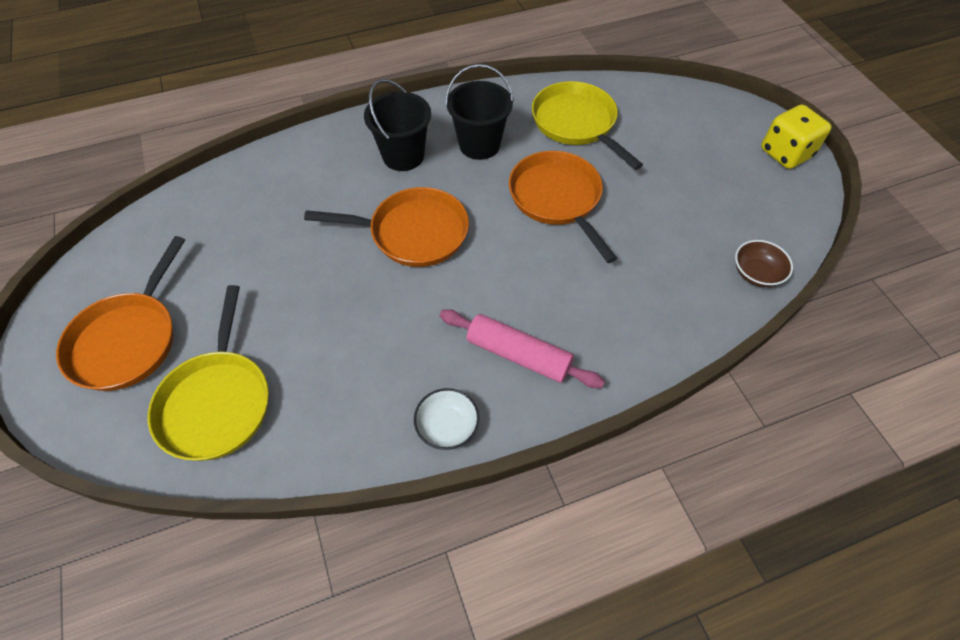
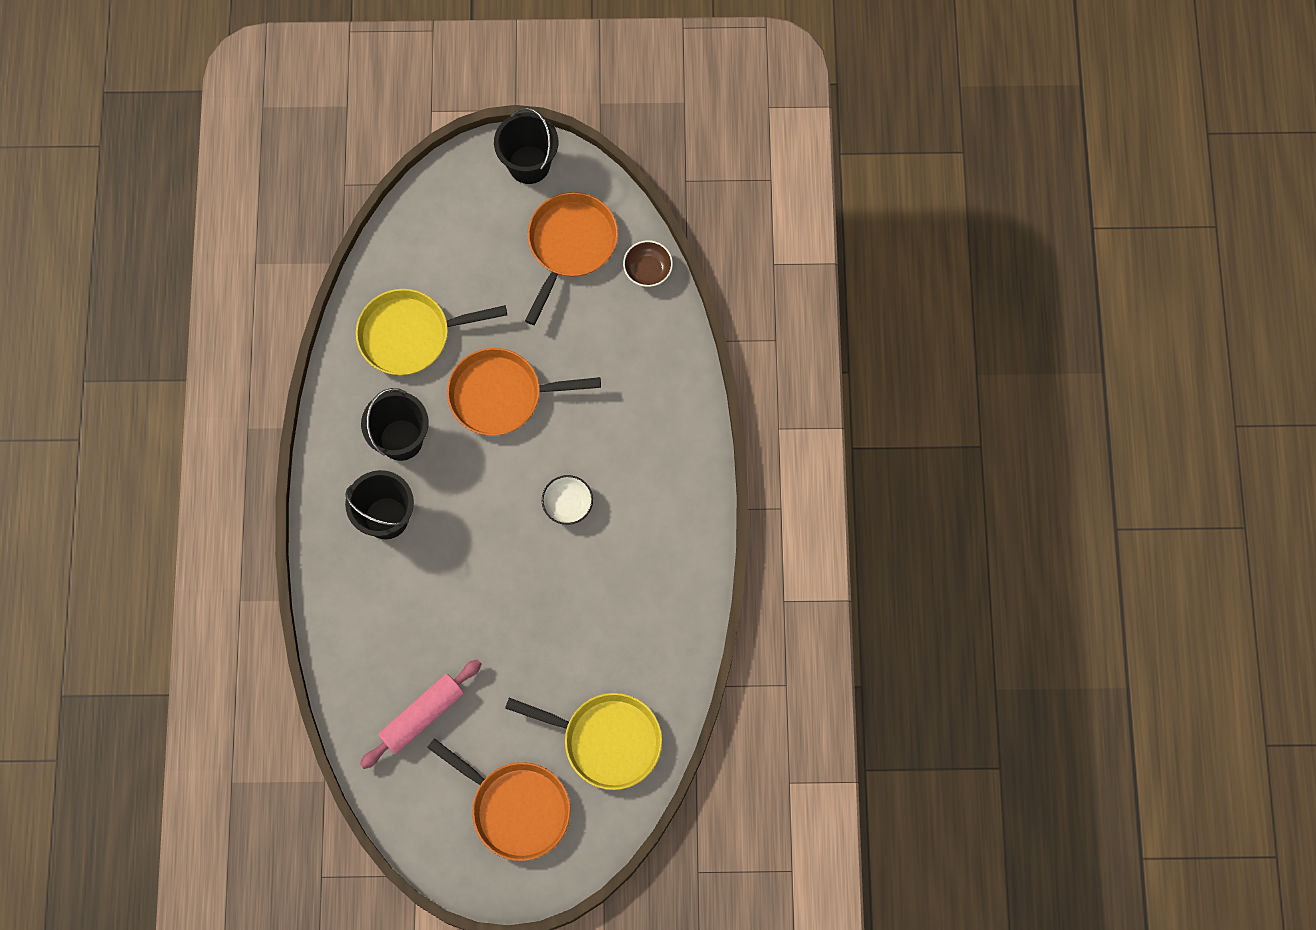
camera: 70 degrees left, 15 degrees up
(413, 233) = (490, 538): orange pan -> orange pan (570, 245)
(447, 426) = (693, 569): white bowl -> white bowl (568, 504)
(518, 355) = (652, 493): pink rolling pin -> pink rolling pin (422, 716)
(786, 153) = (529, 164): yellow dice -> black bucket

